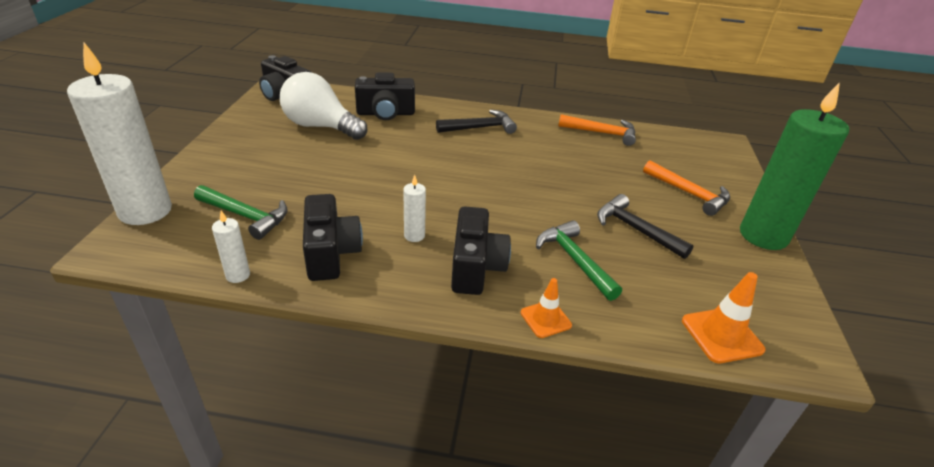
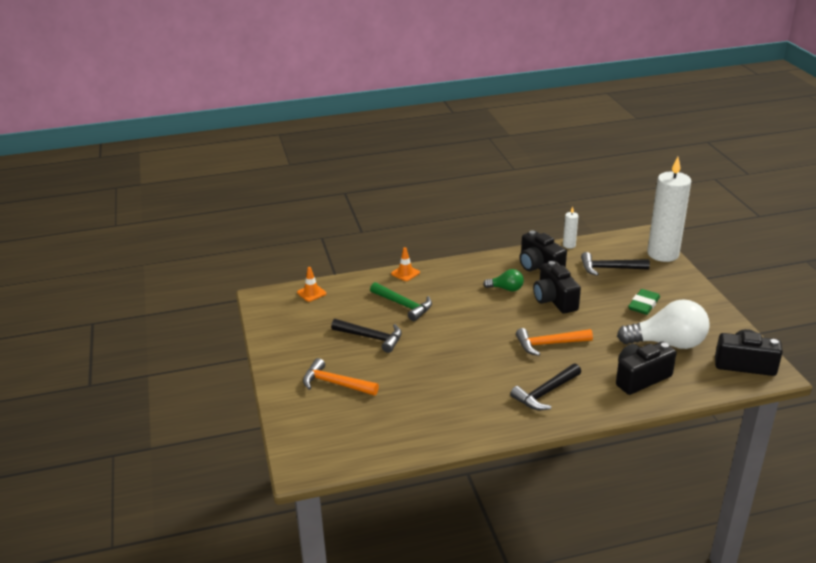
camera: 160 degrees right, 5 degrees down
(245, 216) = (609, 268): green hammer -> black hammer
(283, 162) = (643, 305): none -> green eraser
(414, 235) = (506, 289): white candle -> green light bulb
(475, 267) = (457, 284): black camera -> black camera (554, 300)
(602, 133) = (431, 431): orange hammer -> orange hammer (549, 344)
(721, 335) = (311, 293): orange traffic cone -> orange traffic cone, size x0.66
(763, 236) = (278, 363): green candle -> none

